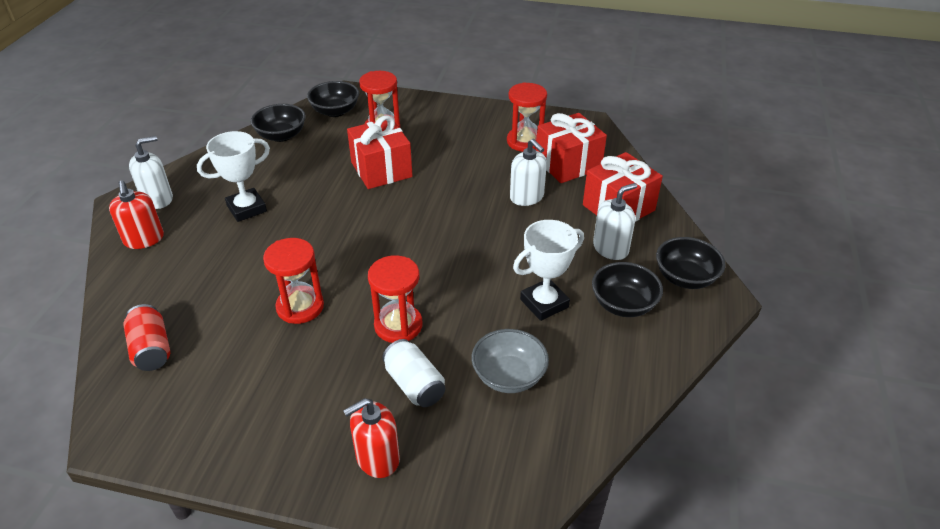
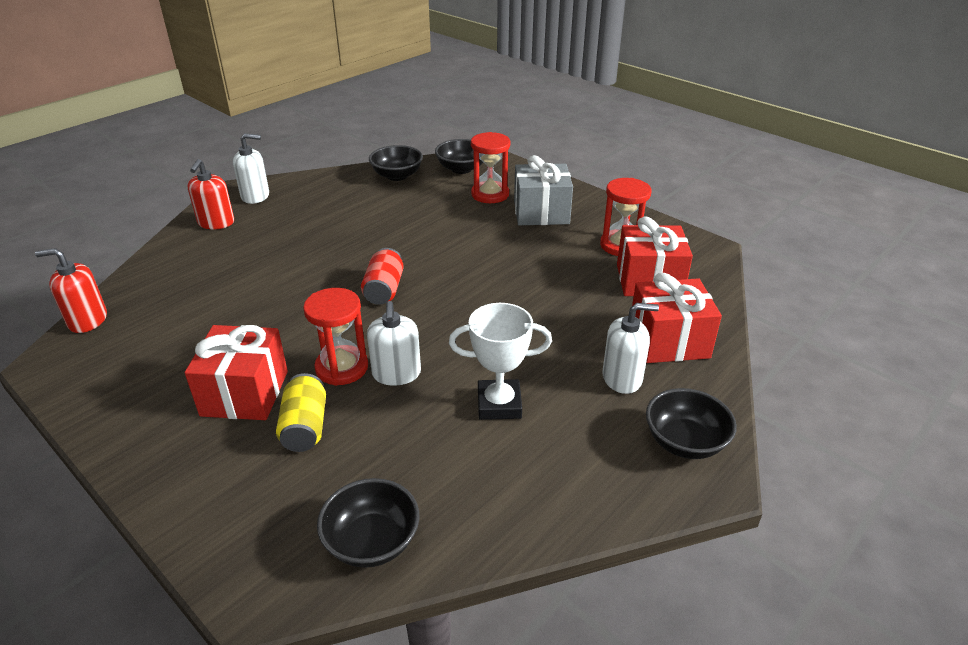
camera: 30 degrees right, 5 degrees down
(151, 349) = (138, 308): red can -> red can (384, 290)
(247, 208) = (313, 224): white trophy -> none
(300, 307) = (277, 319): red hourglass -> none
(377, 458) = (211, 477): red soap dispenser -> red soap dispenser (87, 320)
(381, 169) = (456, 228): red gift -> red gift (245, 393)
(414, 385) = (305, 427): white can -> yellow can
(439, 132) = (541, 212): none -> grey gift
(509, 376) = (398, 459): grey bowl -> none
(527, 197) = (575, 297): white soap dispenser -> white soap dispenser (396, 374)
(623, 304) = (584, 440): black bowl -> black bowl (372, 542)

